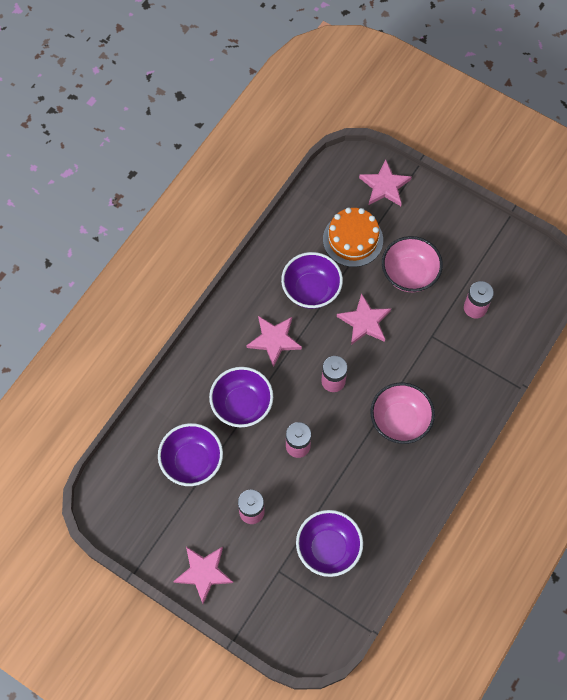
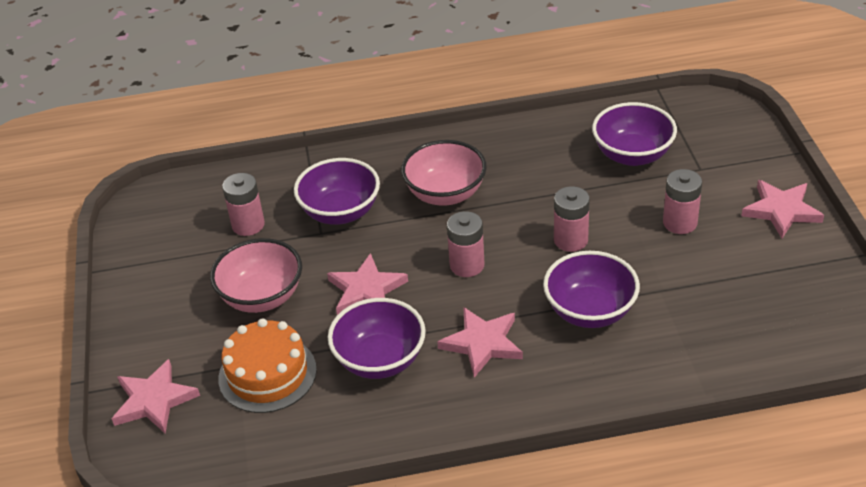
camera: 130 degrees left, 25 degrees down
(192, 461) = (702, 301): purple bowl -> purple bowl (340, 212)

